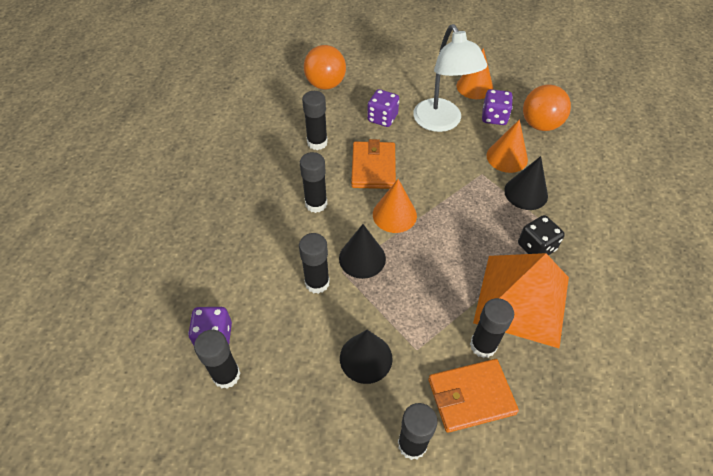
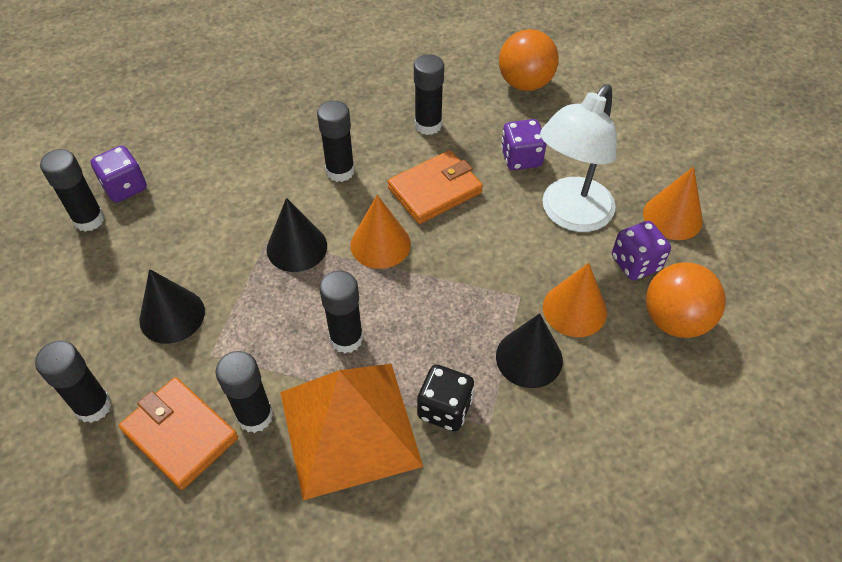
camera: 55 degrees right, 0 degrees up
(317, 283) = (238, 227): black glue stick -> black glue stick (346, 338)

